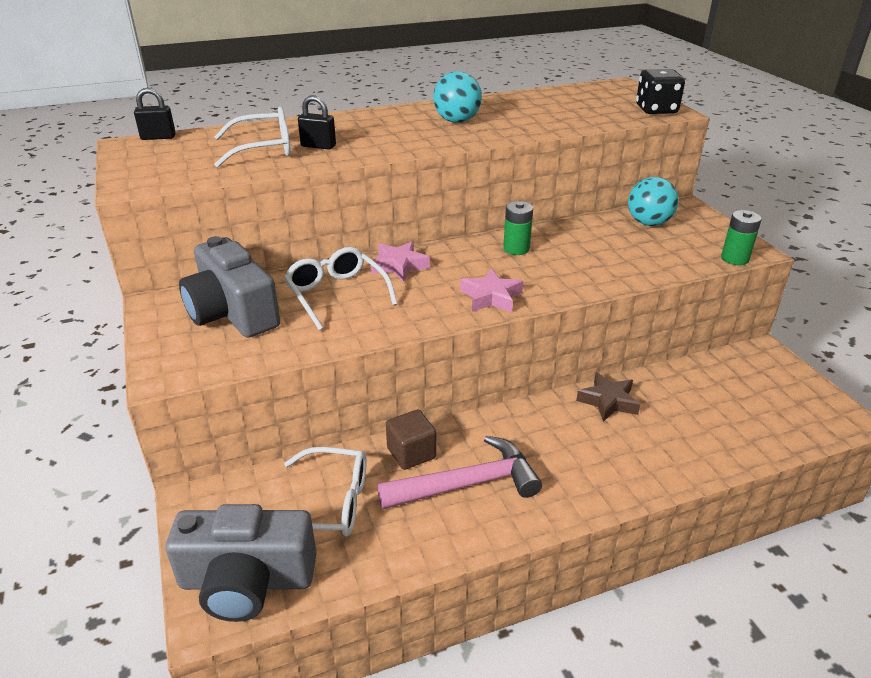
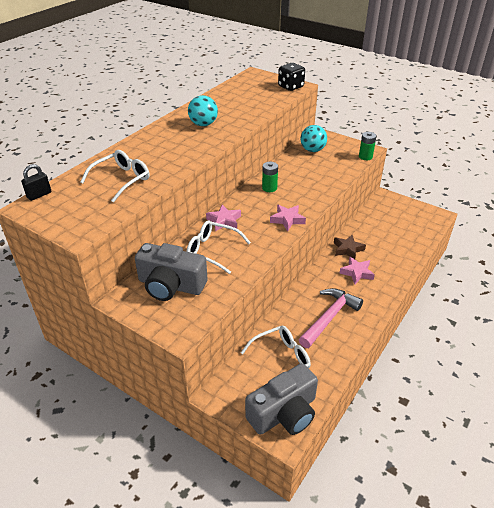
camera: 35 degrees left, 5 degrees up
(318, 146) = (151, 167): black padlock -> none
(411, 453) = (291, 316): brown cube -> none
(586, 441) = (357, 273): none -> pink star

